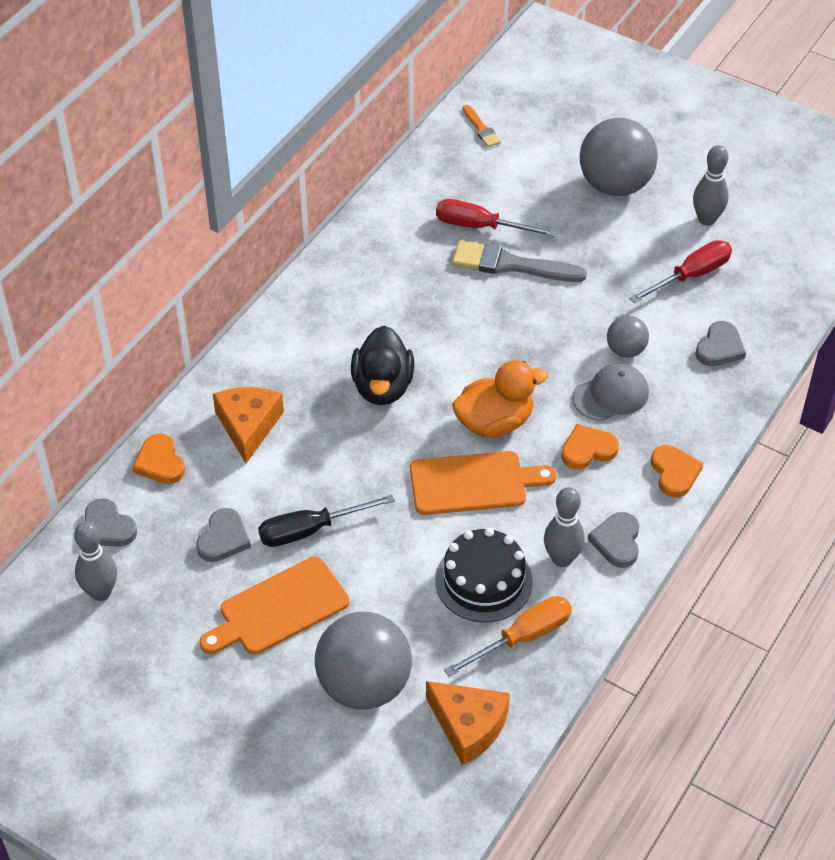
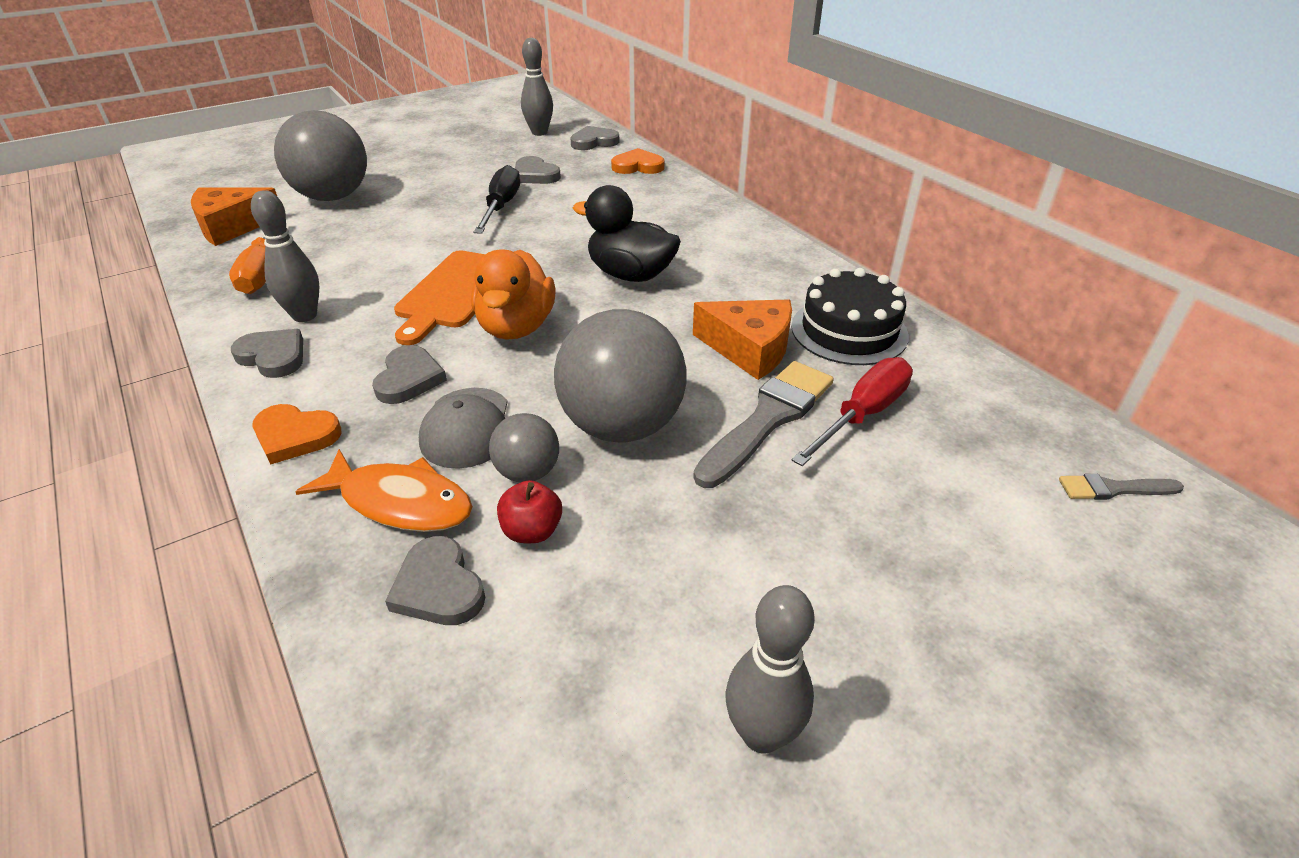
camera: 115 degrees right, 10 degrees down
(248, 426) = (643, 204): orange cheese -> orange cheese (749, 349)
(278, 609) = (444, 181): orange cutting board -> none
(481, 129) = (1114, 489): orange brush -> grey brush
(483, 581) = (344, 268): black cake -> black cake (849, 331)
(588, 449) = (409, 379): orange heart -> grey heart
(615, 185) = (918, 616): grey ball -> grey ball (622, 426)
(663, 329) = (532, 531): none -> red apple
(684, 392) = (400, 502): none -> orange fish
(691, 275) = (622, 626): red screwdriver -> none

